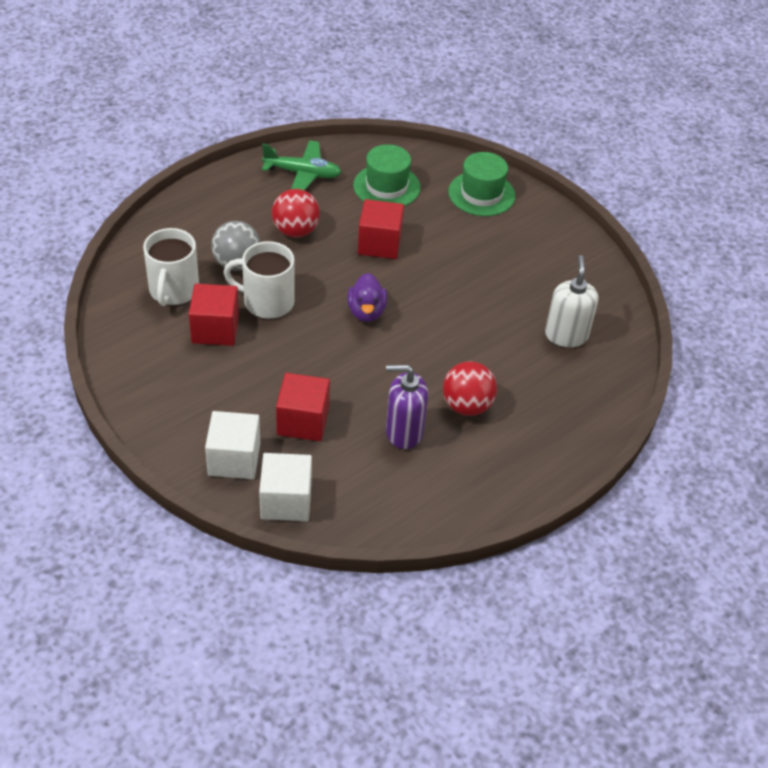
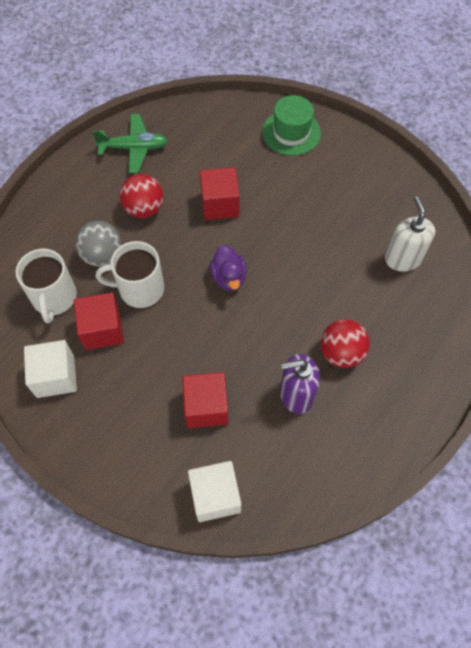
camera: 10 degrees left, 15 degrees up
(234, 459) = (157, 464): white cube -> white cube (55, 376)
(386, 186) = (209, 144): green hat -> none

